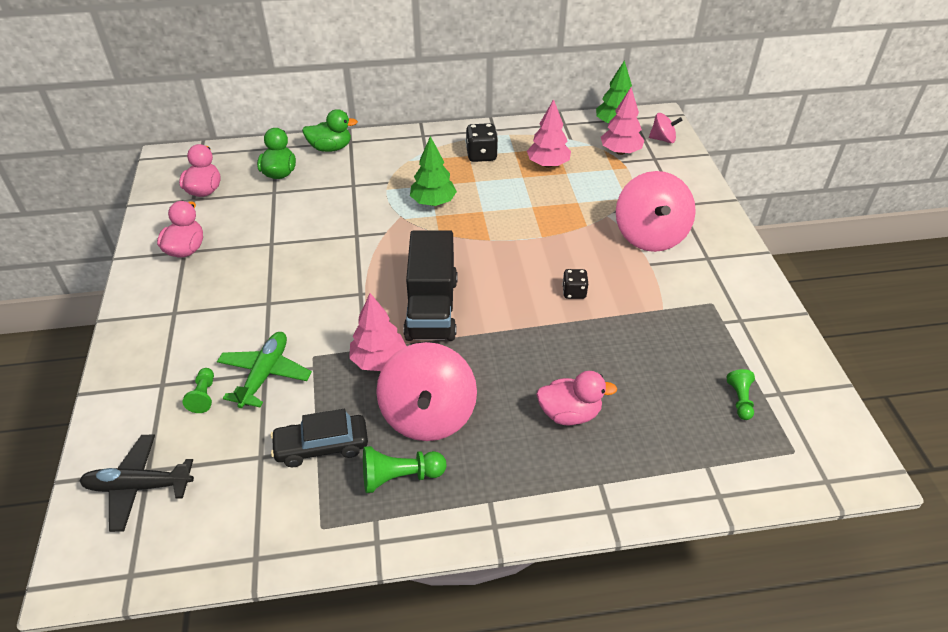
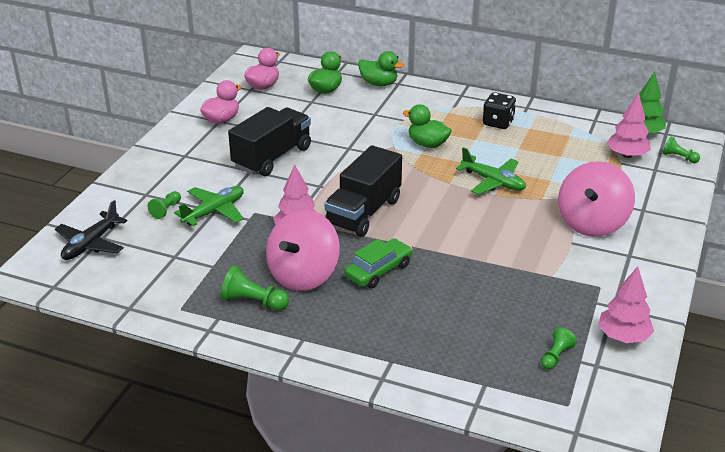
camera: 30 degrees right, 10 degrees down
(138, 487) = (91, 244): black plane -> black plane turned 90 degrees counterclockwise
(281, 277) = (272, 157): none -> black truck
(322, 446) = (217, 265): black car -> none
(433, 202) = (427, 144): green tree -> green duck
(501, 374) = (378, 271): none -> green car
(529, 223) = (493, 182): none -> green plane
(548, 164) = (550, 146): pink tree -> pink tree (623, 337)
(569, 414) = (407, 313): pink duck -> none
(574, 292) = (486, 239): black dice -> none
(663, 139) = (678, 157): pink spinning top -> green pawn

